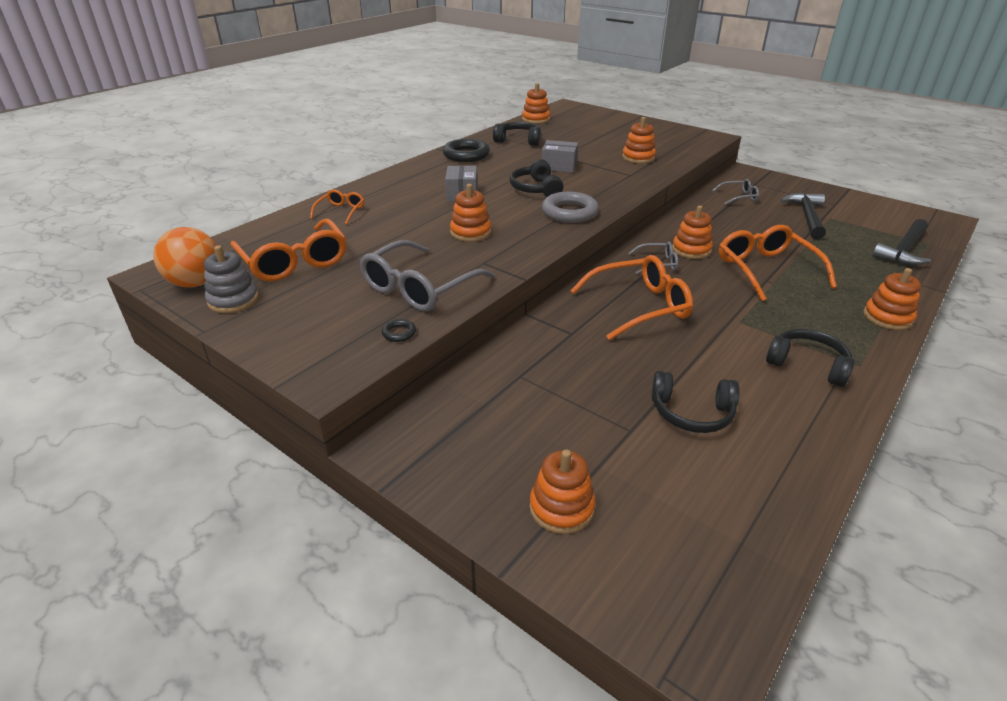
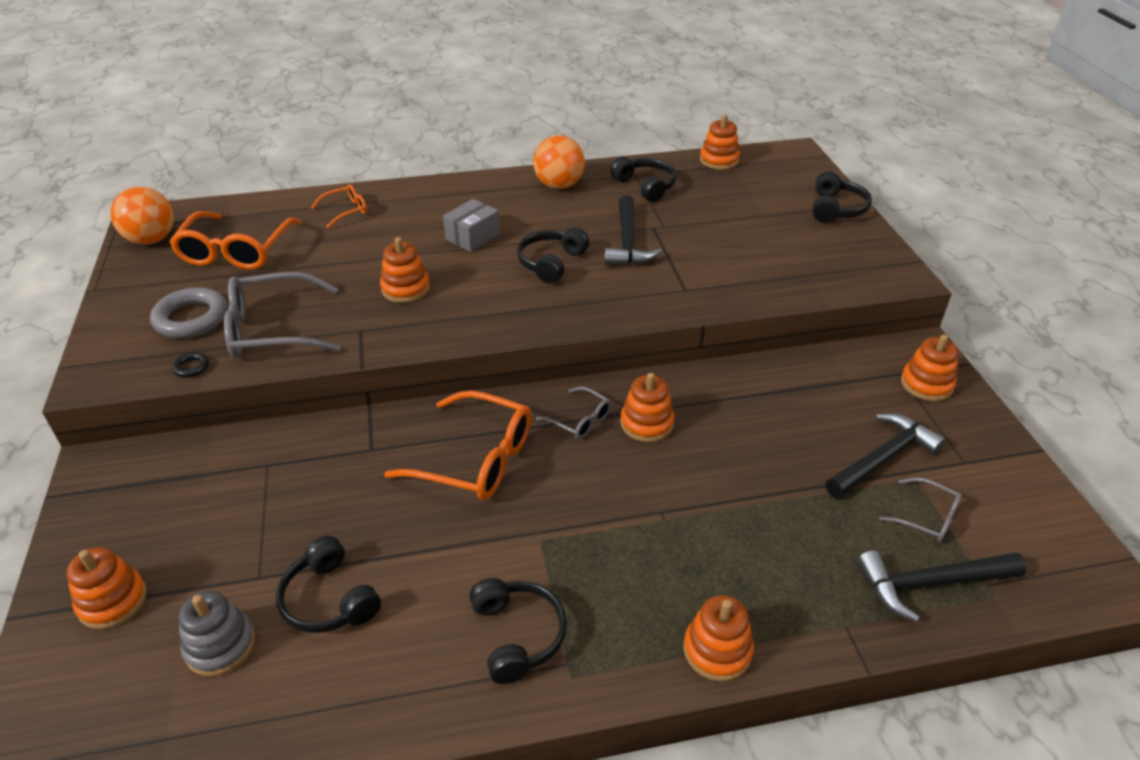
camera: 40 degrees right, 5 degrees up
(233, 300) = (148, 270): grey stacking toy -> grey stacking toy (220, 646)
(466, 155) = (559, 185): black ring -> orange ball
(559, 166) = (627, 242): grey box -> black hammer
(569, 212) = (532, 310): grey ring -> grey ring (191, 318)
(633, 121) = (836, 209): none -> black headphones
(638, 157) = (740, 269): orange stacking toy -> orange stacking toy (926, 384)
(739, 197) = (840, 382): grey glasses -> grey glasses (927, 517)
(766, 270) = (686, 498): orange glasses -> none

